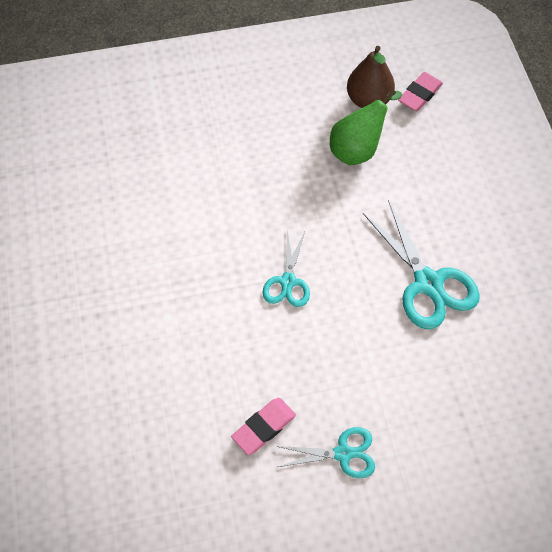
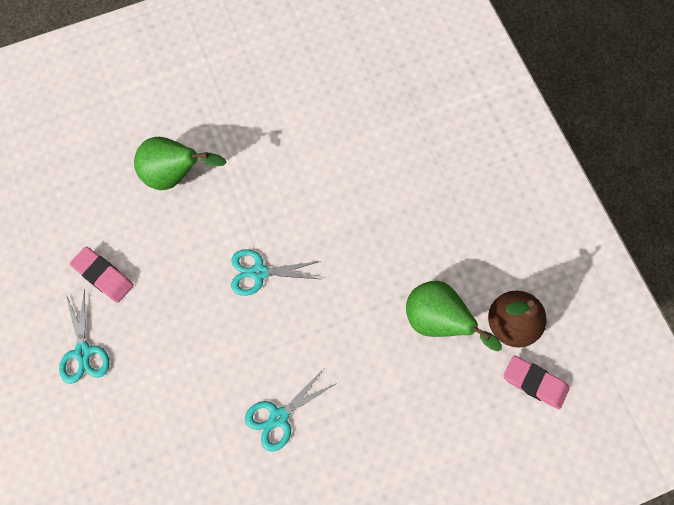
camera: 80 degrees right, 10 degrees up
(166, 346) = (175, 175): none -> green pear
(428, 283) = (279, 417): turquoise scissors -> turquoise scissors, size x0.60

